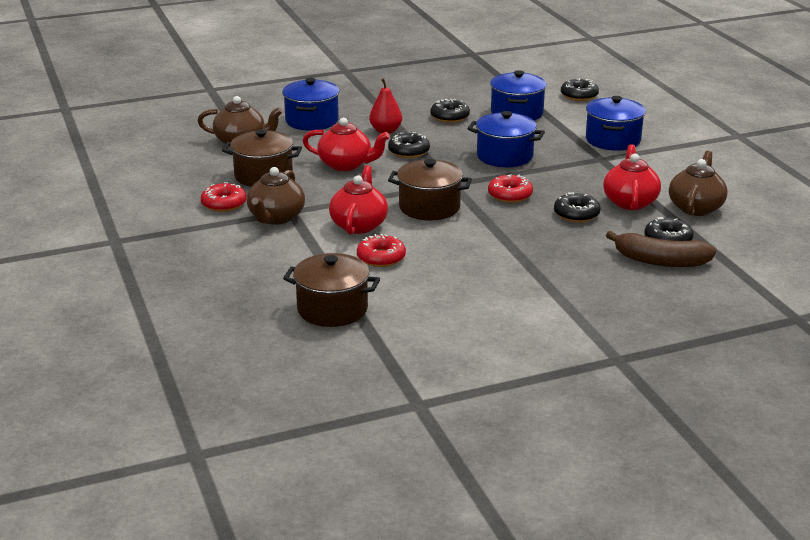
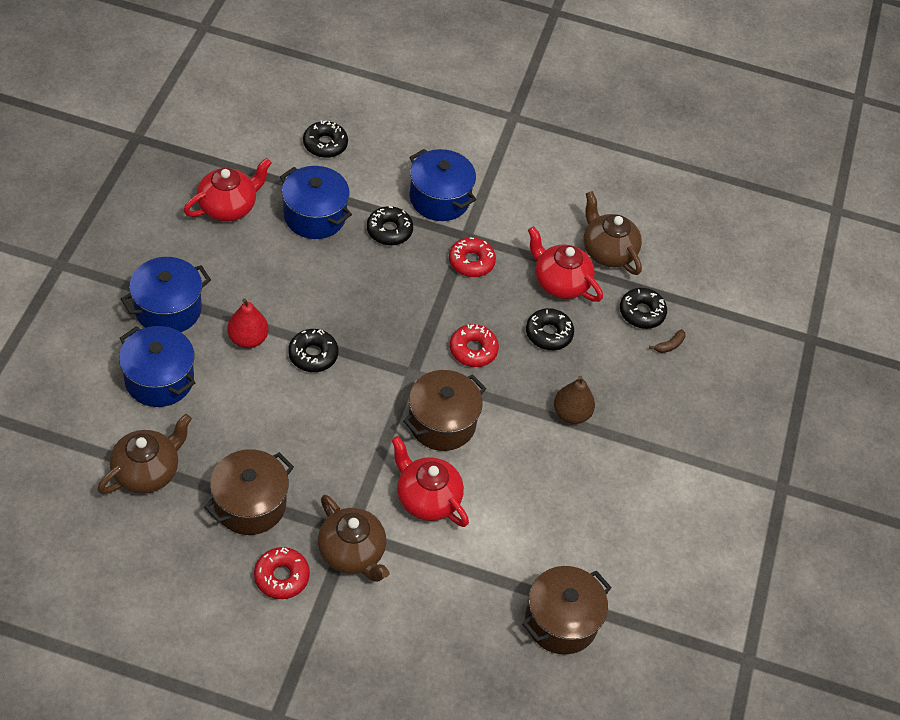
camera: 60 degrees left, 25 degrees up
(346, 165) = (292, 422): red teapot -> red teapot (228, 207)
(381, 258) = (502, 524): red donut -> red donut (471, 262)
(450, 117) = (269, 269): black donut -> black donut (389, 230)
(504, 156) = (395, 295): blue pot -> blue pot (168, 309)
(522, 247) = (571, 414): none -> brown pear
(660, 261) = (669, 345): brown banana -> brown banana, size x0.41

